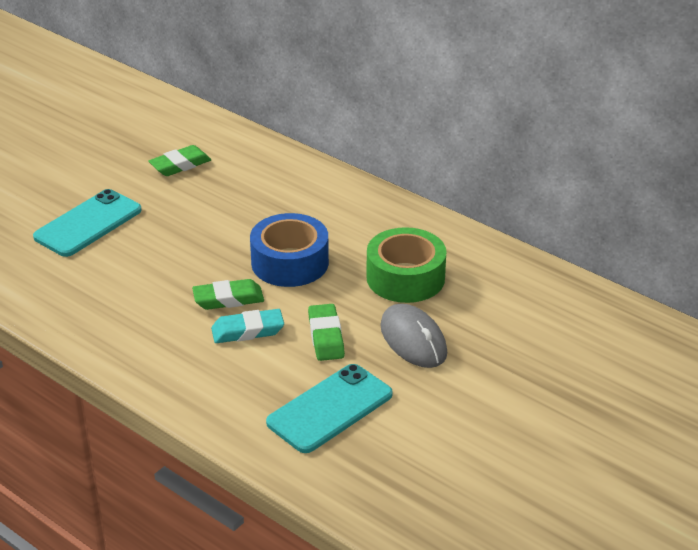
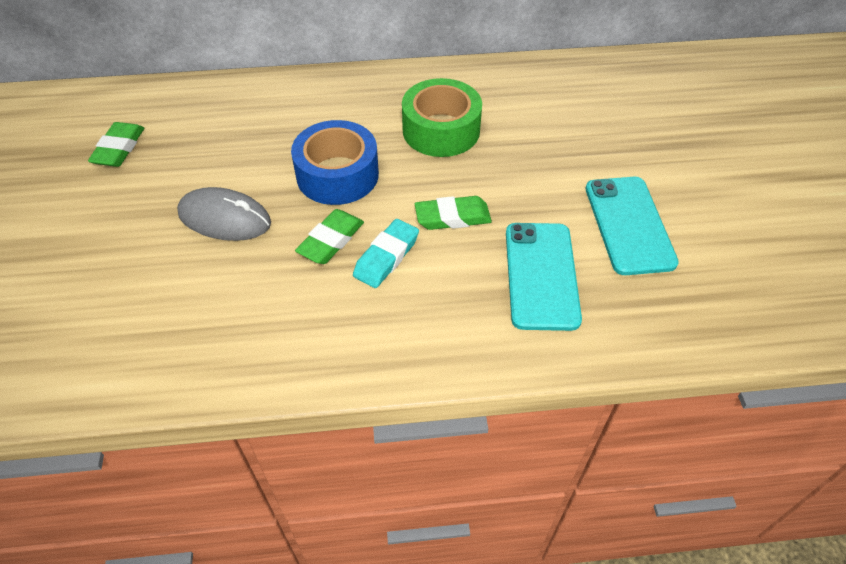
camera: 45 degrees left, 15 degrees up
(88, 224) = (97, 259): turquoise phone -> turquoise phone (629, 225)
(326, 336) = (452, 217): green eraser -> green eraser turned 45 degrees counterclockwise
(413, 340) = (515, 175): grey mouse -> grey mouse (224, 218)

